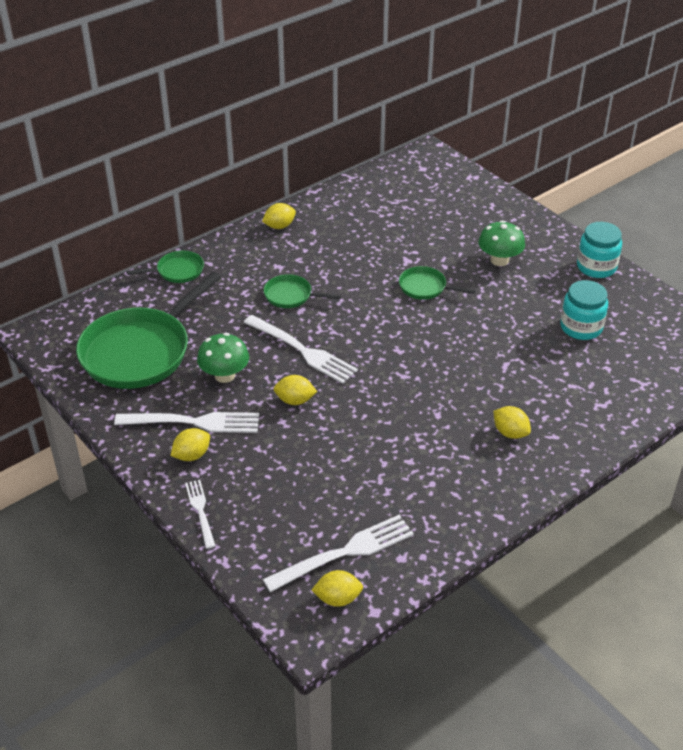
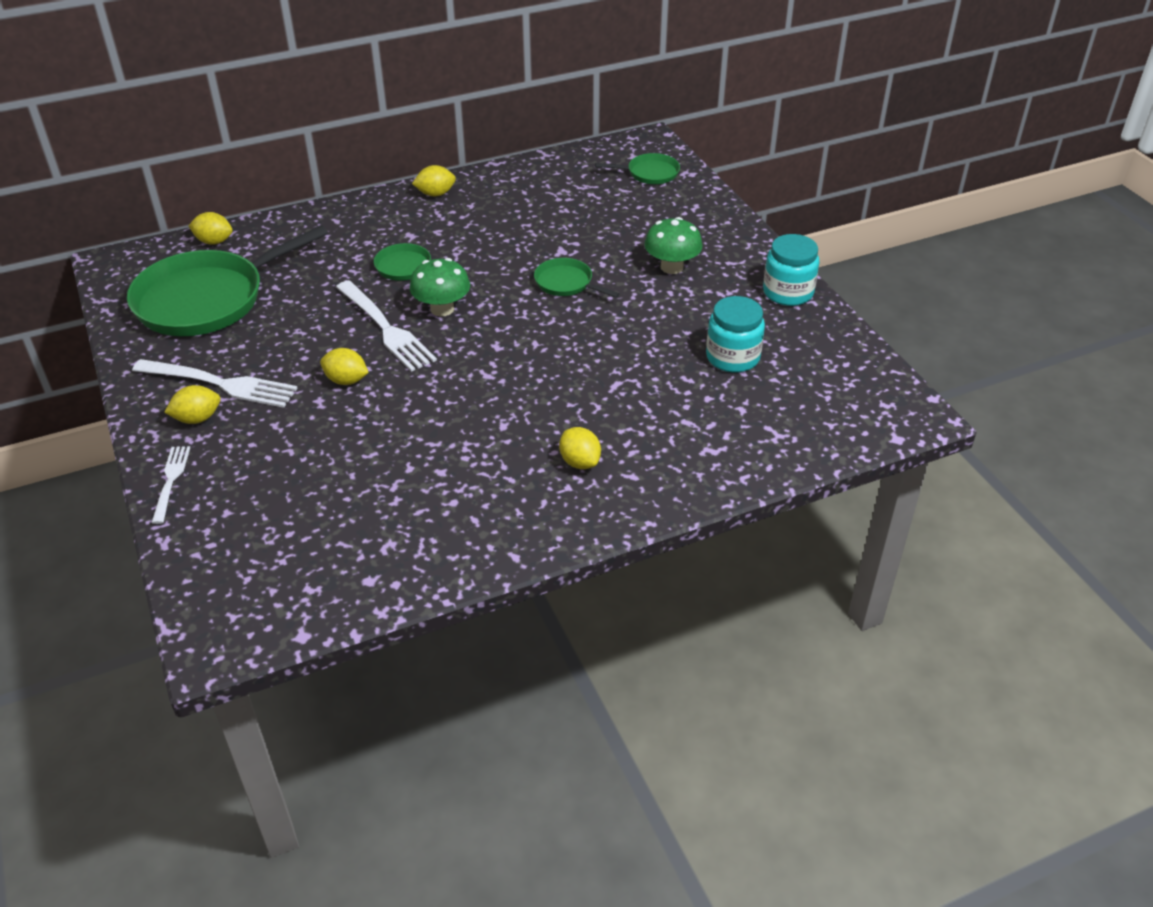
camera: 15 degrees right, 0 degrees up
(177, 271) = (296, 223): green pan -> green pan (650, 173)
(224, 375) = (284, 340): green mushroom -> green mushroom (442, 309)
(338, 598) = (267, 611): yellow lemon -> yellow lemon (214, 241)
(344, 553) = (305, 560): white fork -> none

